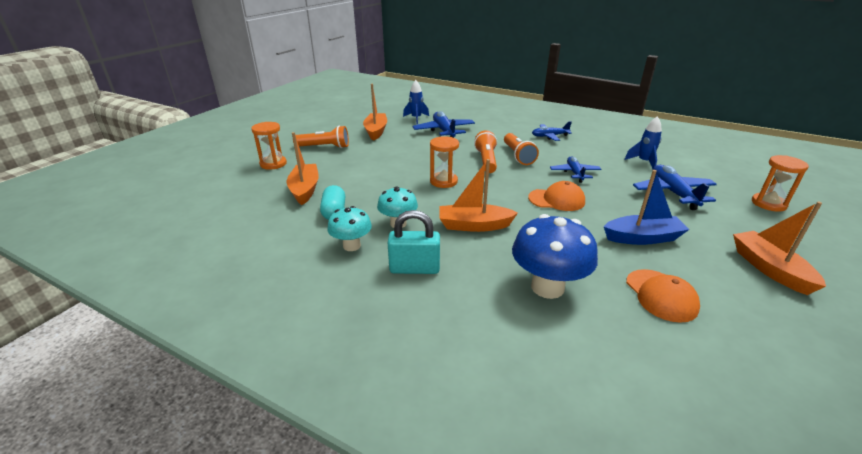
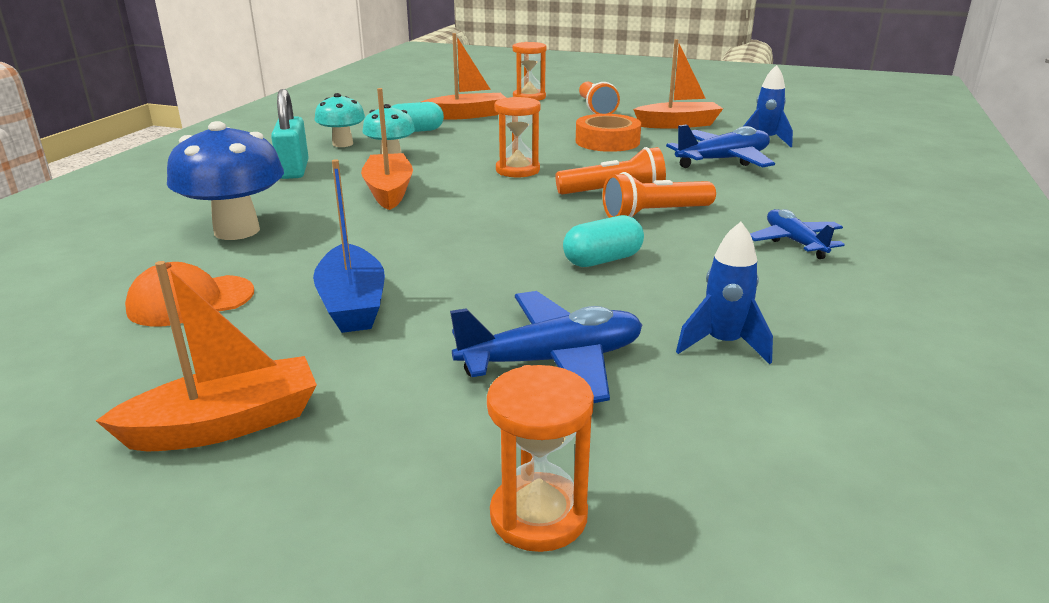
camera: 80 degrees right, 5 degrees down
(398, 152) = (607, 141): none -> orange tape
(556, 200) = (480, 241): orange cap -> none
(574, 173) = (602, 260): blue plane -> turquoise capsule

